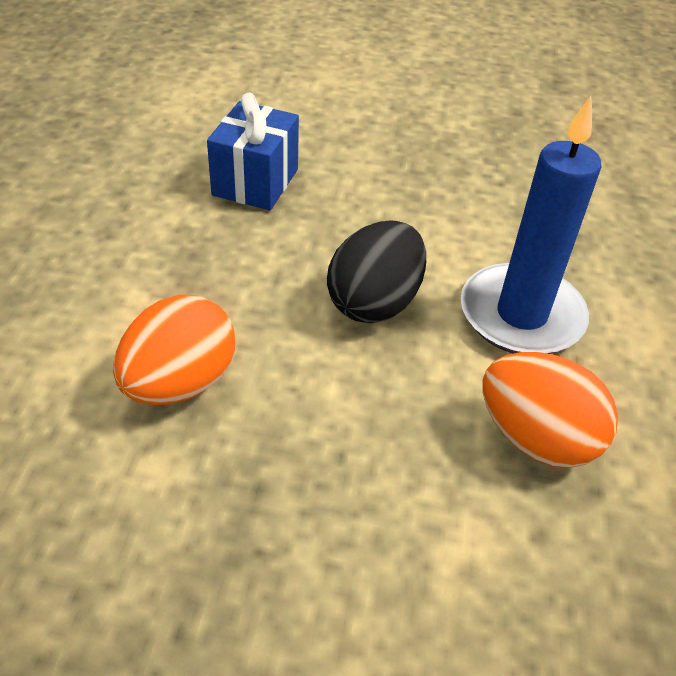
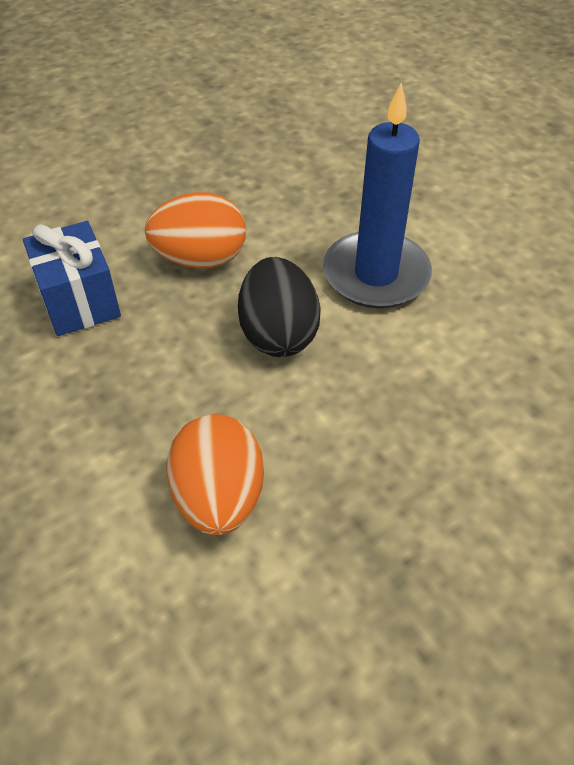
camera: 40 degrees left, 5 degrees up
(536, 438) = (471, 350): orange egg -> orange egg (200, 259)

